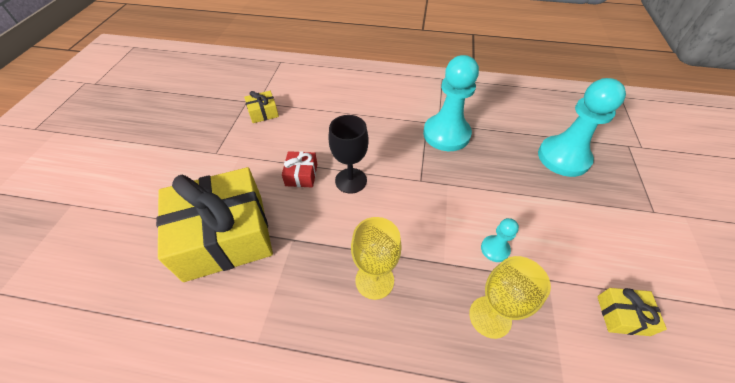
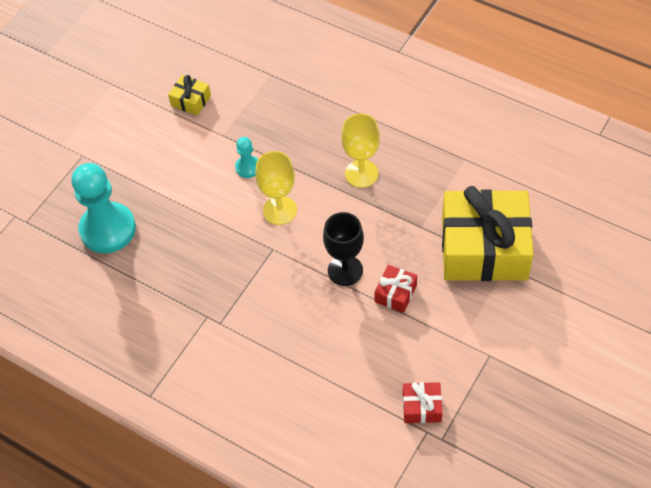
camera: 155 degrees left, 5 degrees up
(263, 112) = (422, 407): yellow gift -> red gift
(446, 134) = (209, 297): turquoise pawn -> none
(490, 317) = (286, 126): yellow goblet -> yellow goblet (280, 210)

